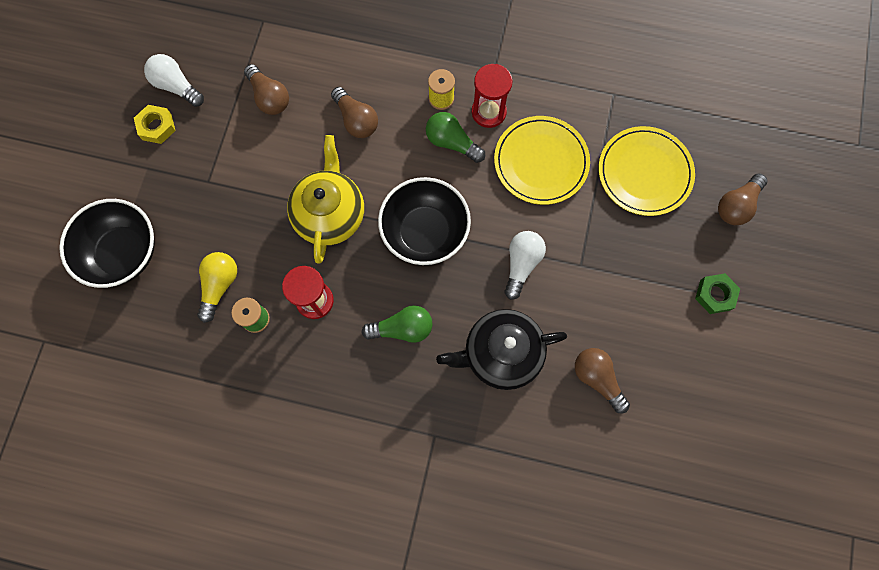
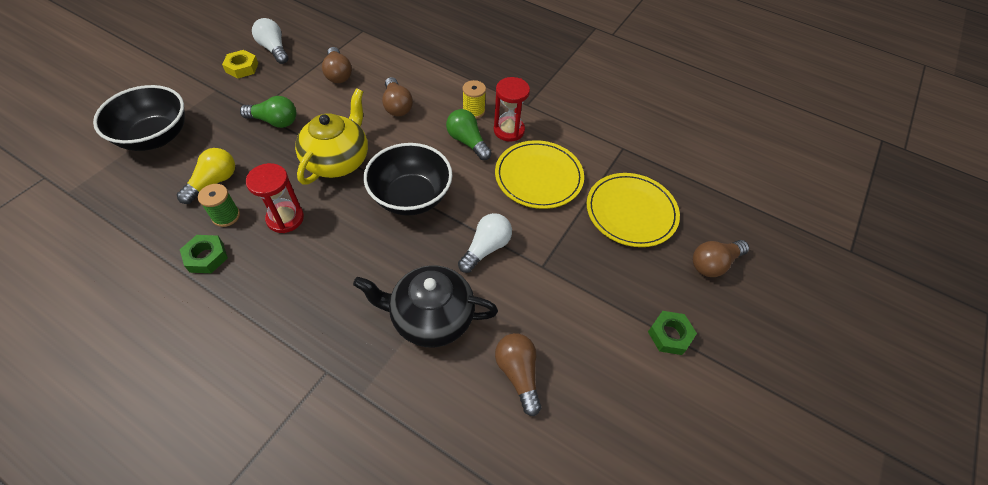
camera: 15 degrees right, 20 degrees down
(264, 368) = (206, 257): none -> green nut
(402, 328) = (349, 265): green light bulb -> green light bulb (274, 121)

